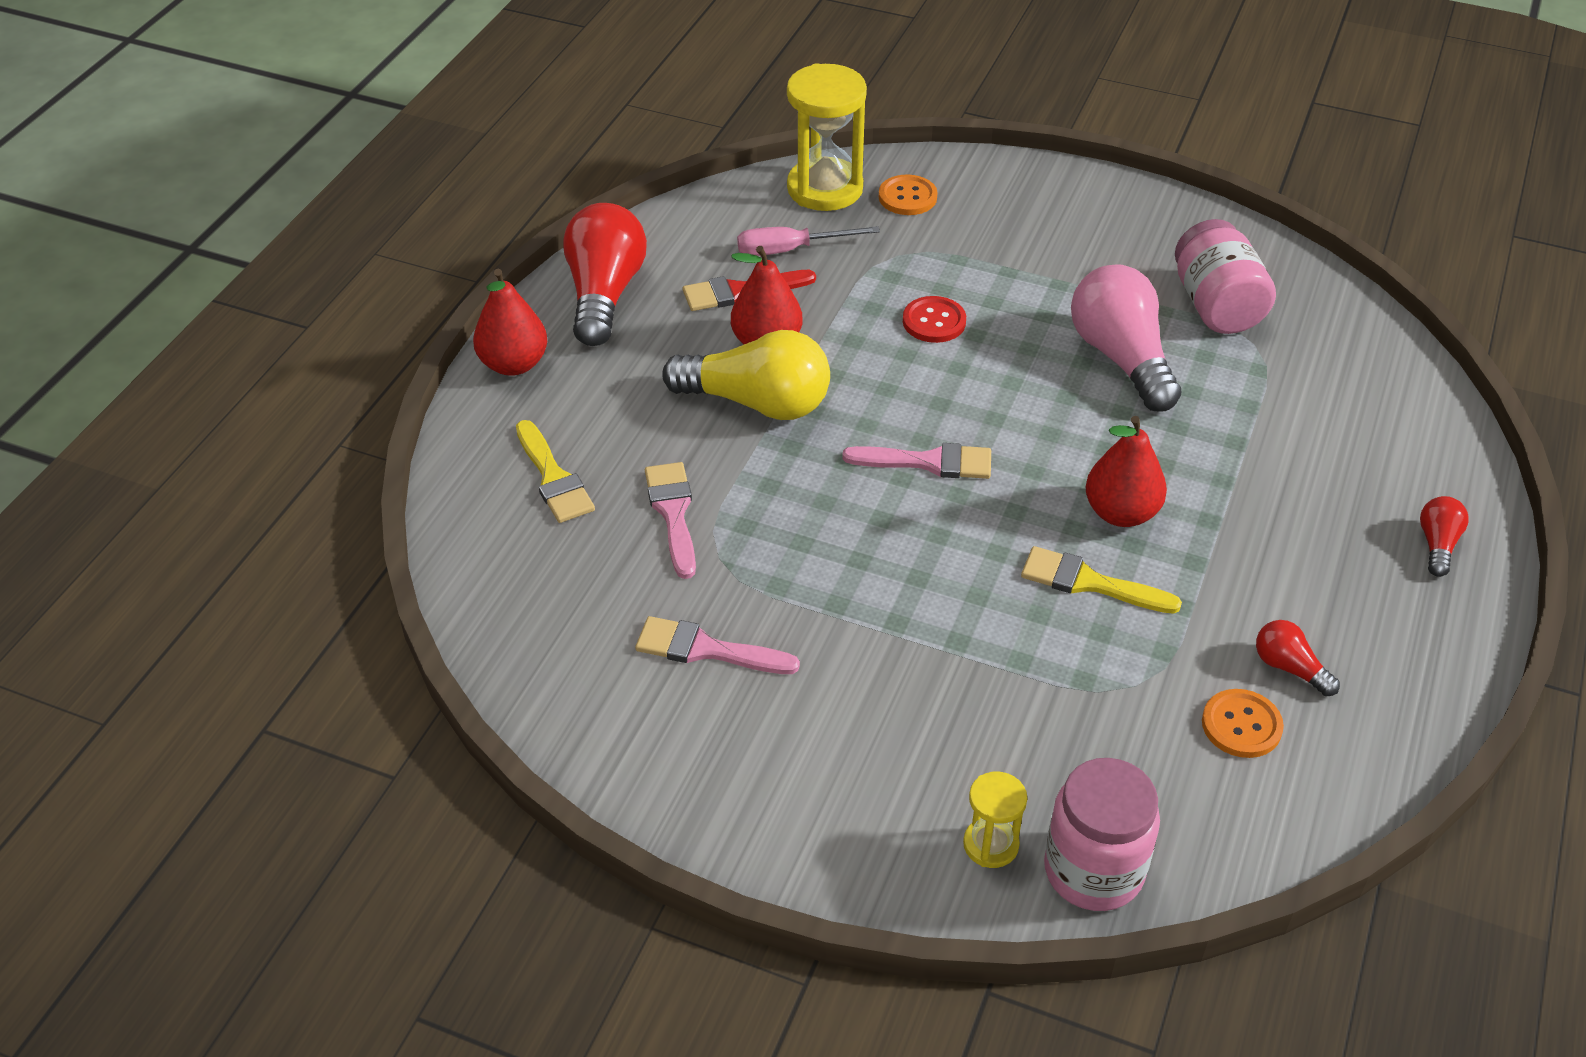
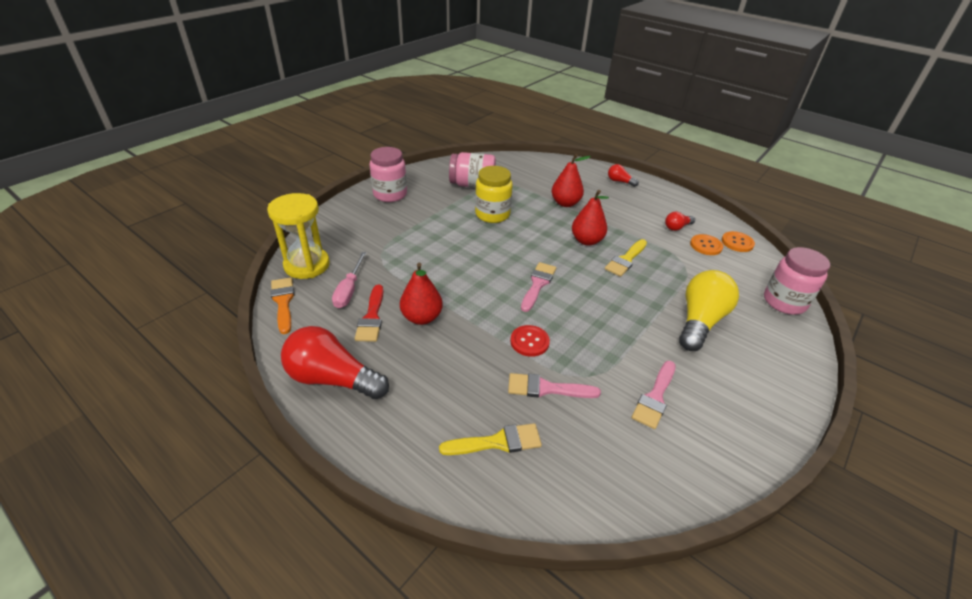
camera: 75 degrees left, 5 degrees down
(513, 364) = (374, 443): red pear -> red pear (565, 203)
(730, 198) = (283, 302): none -> orange brush
(757, 403) = (469, 332): yellow light bulb -> yellow light bulb (700, 321)
(907, 197) = (338, 240): orange button -> orange button (737, 242)
(934, 321) = (439, 257): red button -> red button (529, 342)
(991, 845) = (775, 327): yellow hourglass -> none
(1092, 209) = (390, 194): none -> pink jar
(1121, 358) = (492, 214): pink light bulb -> yellow jar

